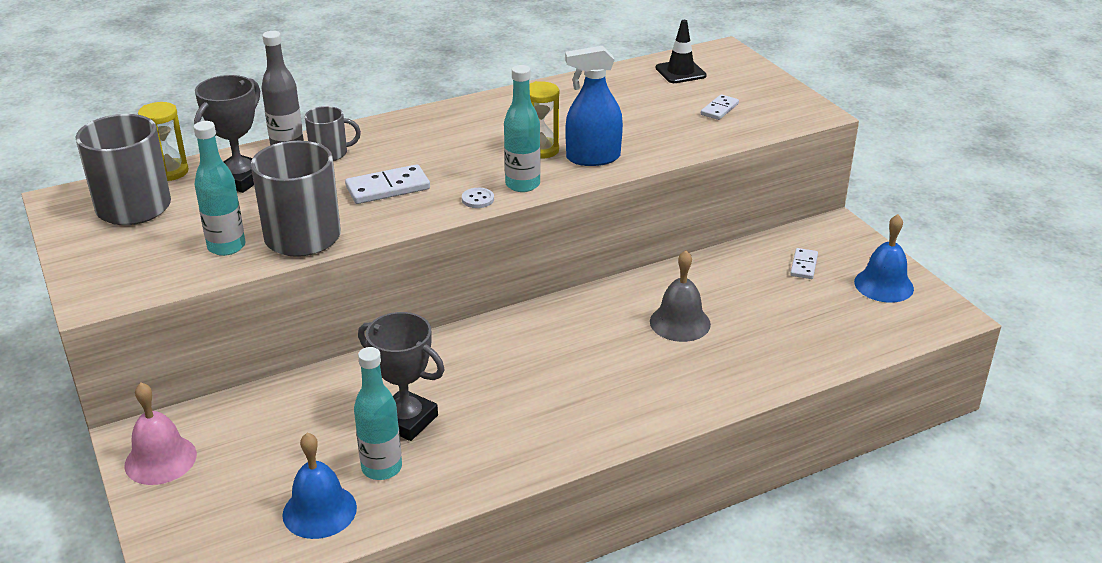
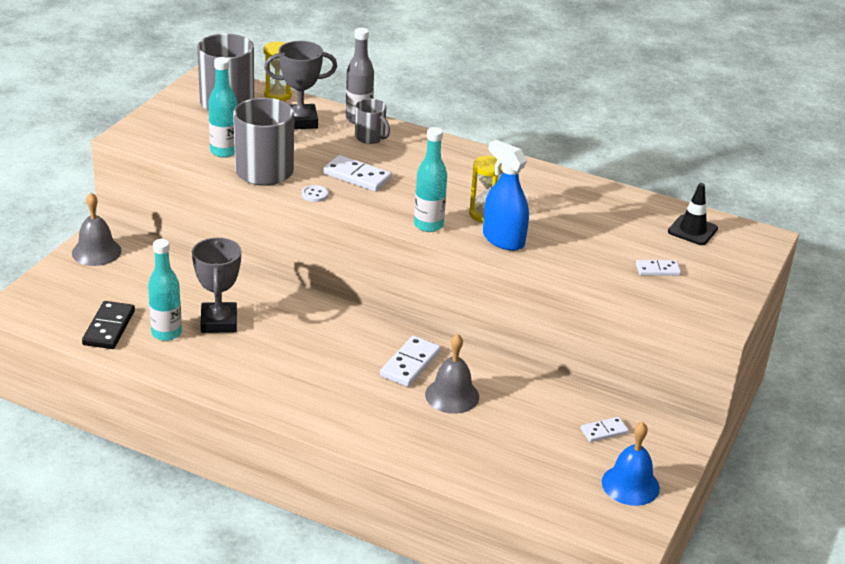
camera: 50 degrees right, 0 degrees up
(160, 459) = (96, 252): pink bell -> grey bell
(319, 511) = (109, 328): blue bell -> black domino
(478, 199) = (387, 215): white button -> white button (314, 194)
(609, 325) = (410, 364): none -> white domino

